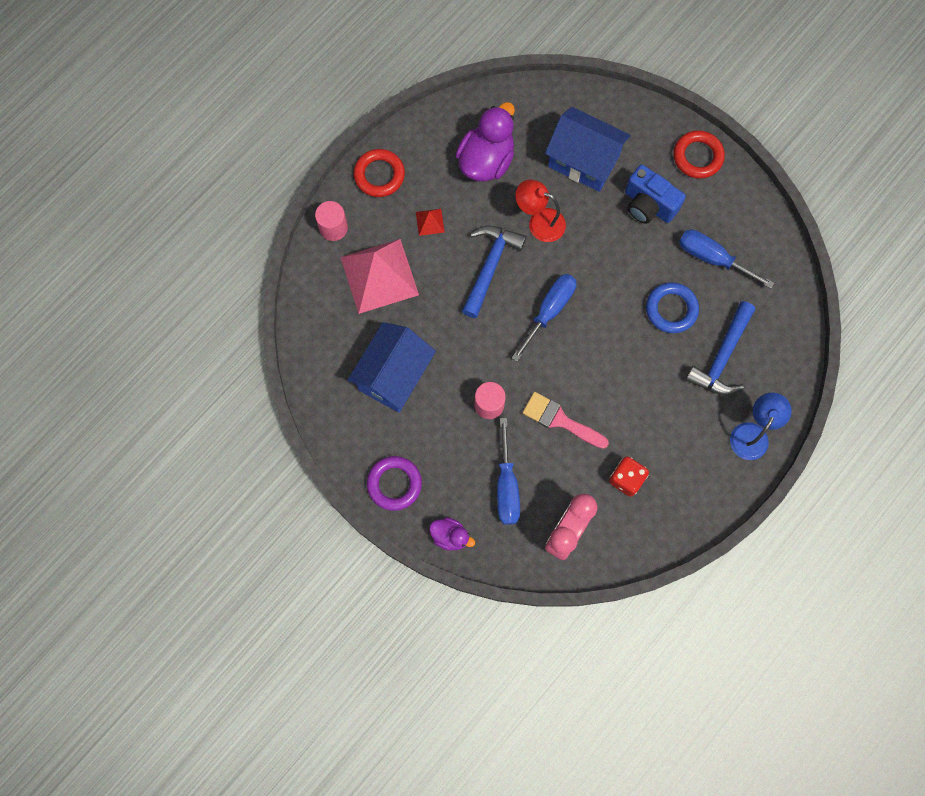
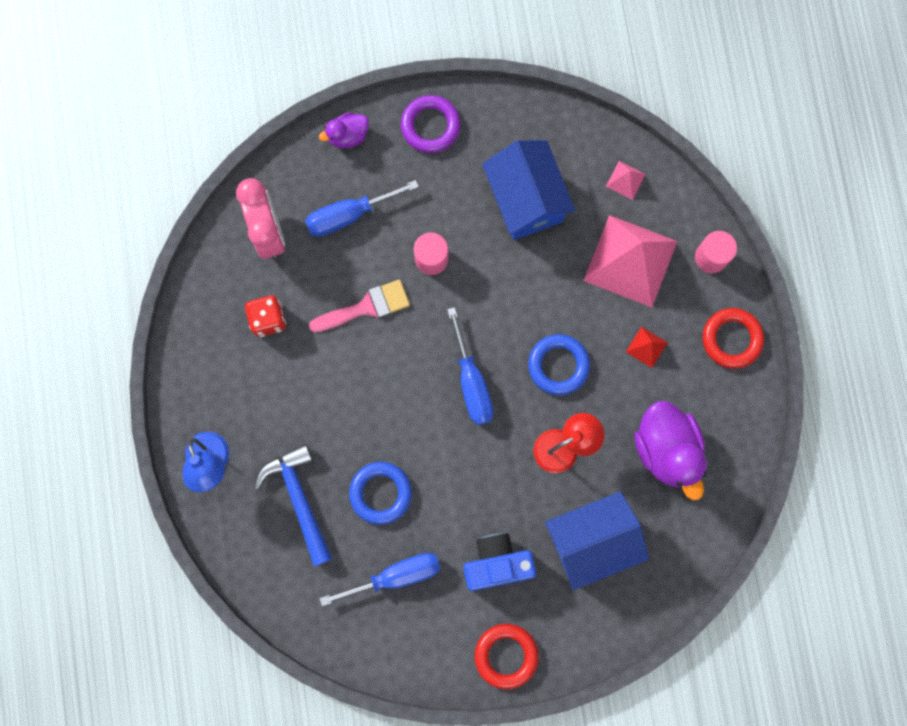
camera: 130 degrees right, 5 degrees up
(324, 322) = (625, 180): none -> pink pyramid
(490, 266) = (558, 365): blue hammer -> blue ring
(506, 486) = (349, 215): blue screwdriver -> blue screwdriver turned 60 degrees counterclockwise

